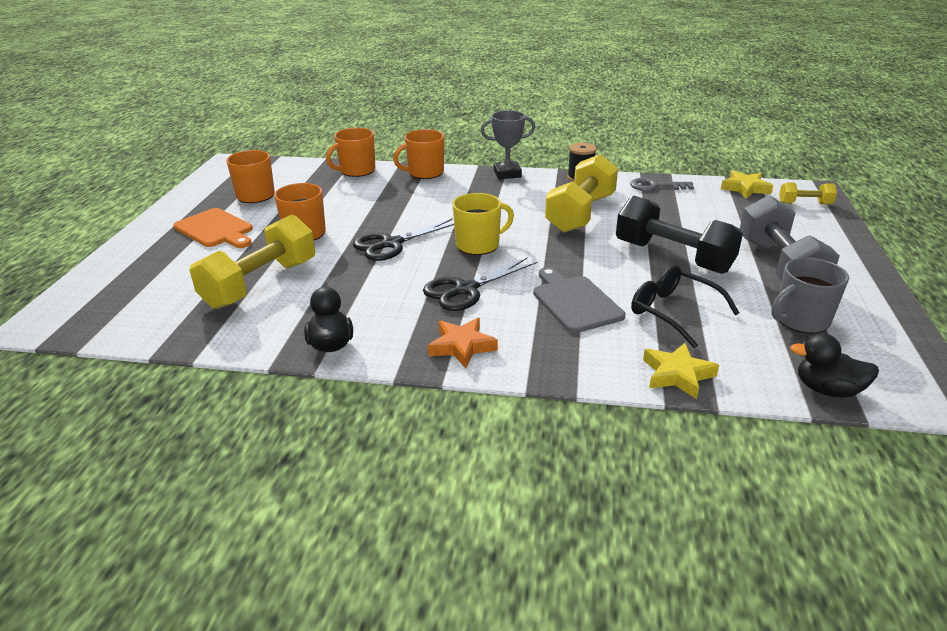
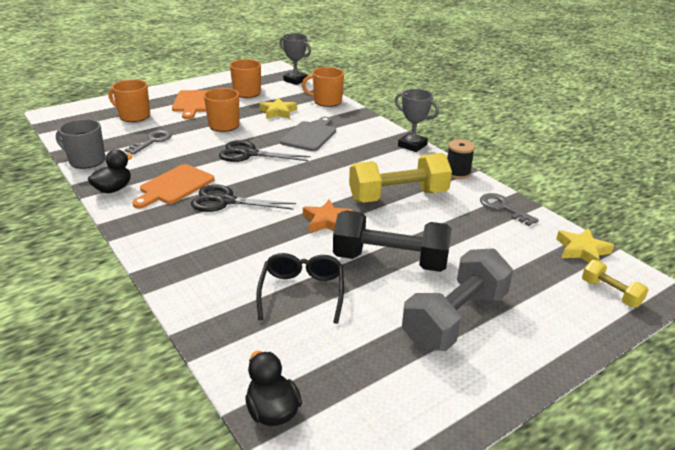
camera: 45 degrees right, 0 degrees up
(260, 284) = (152, 141): yellow dumbbell -> grey key
(281, 165) = (295, 80): none -> grey trophy
(387, 306) = (174, 186): none -> orange cutting board
(425, 172) = (362, 120): orange mug -> orange mug (134, 116)
(462, 346) = (157, 229): orange star -> orange star (327, 221)
(478, 245) = (290, 180): yellow mug -> none
(575, 302) = (262, 246): grey cutting board -> grey cutting board (310, 135)
(673, 257) = (390, 260): black dumbbell -> black dumbbell turned 75 degrees counterclockwise
(677, 375) = (213, 326): yellow star -> yellow star (278, 112)
(800, 320) = (372, 361): grey mug -> grey mug (86, 160)

